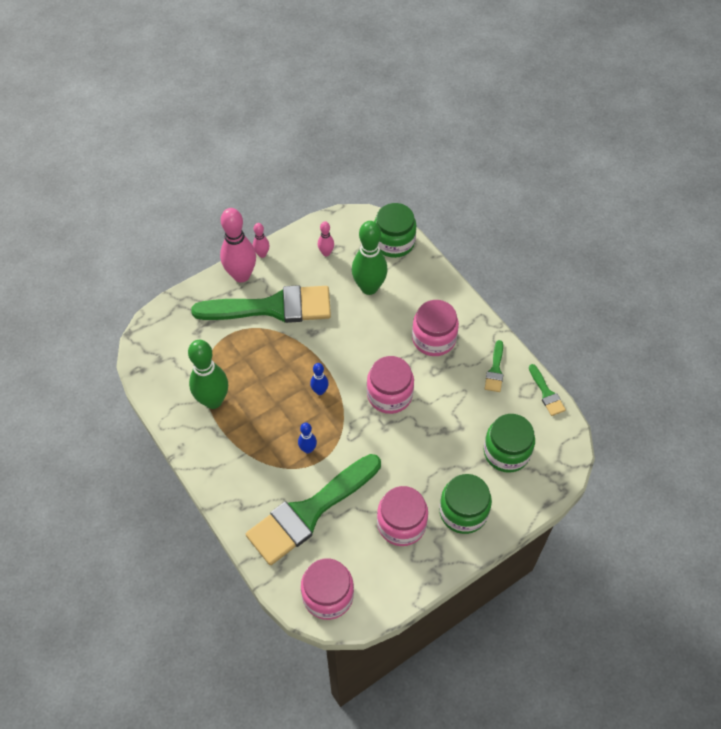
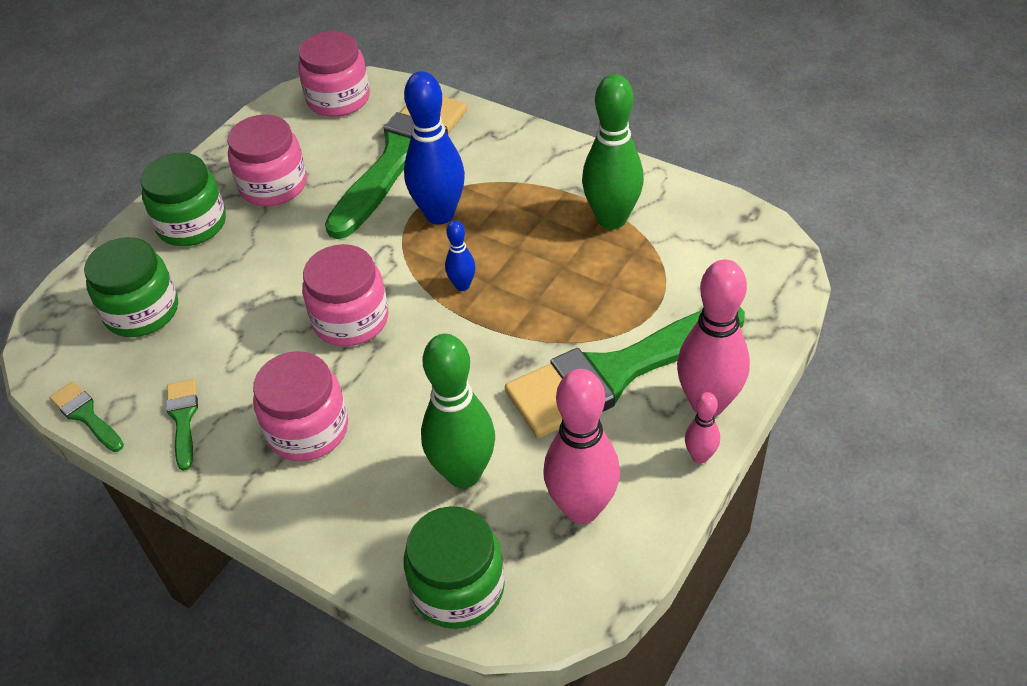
camera: 160 degrees right, 10 degrees down
(308, 449) = (440, 214): blue bowling pin -> blue bowling pin, size x2.07
(326, 253) = (582, 508): pink bowling pin -> pink bowling pin, size x2.07

